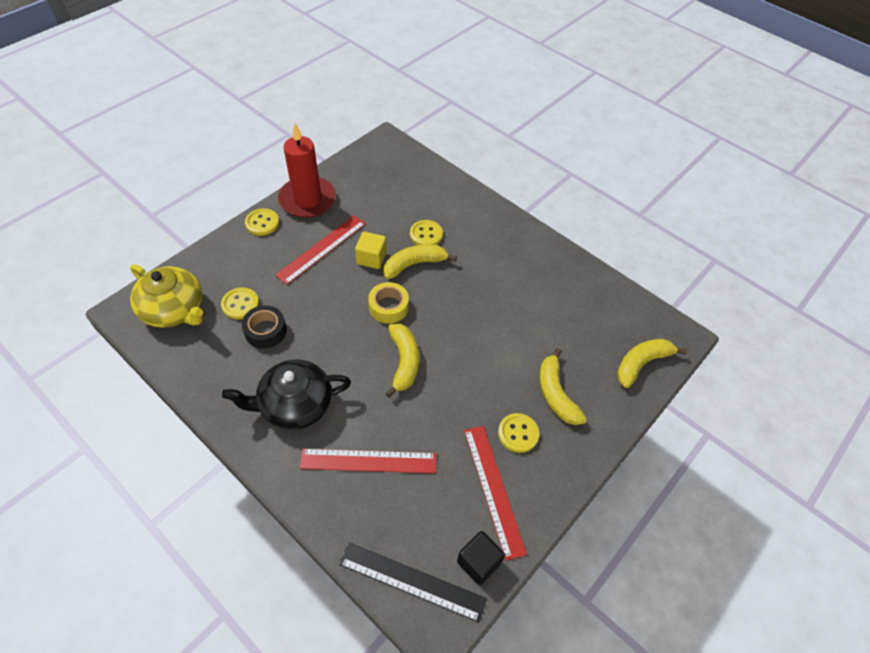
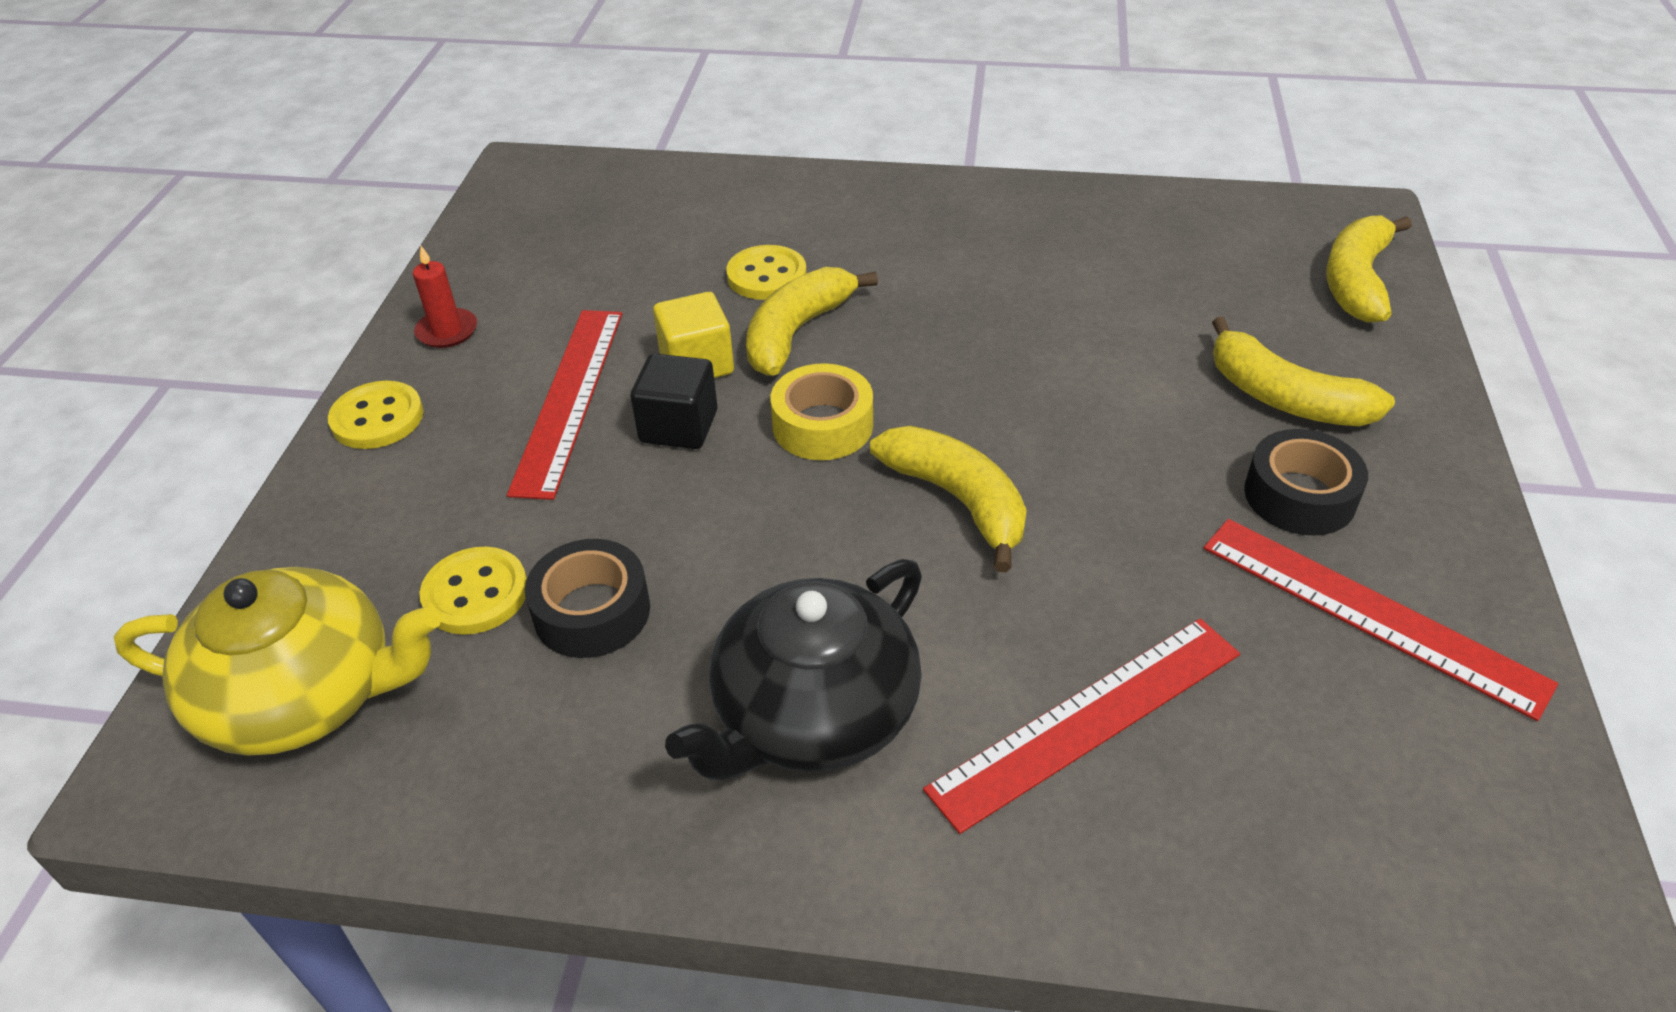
camera: 30 degrees left, 10 degrees down
(307, 200) = (447, 331): red candle -> red candle, size x0.42
(412, 581) = (1431, 888): black ruler -> none
(479, 562) = (1500, 759): black cube -> black cube (679, 426)
(518, 433) = (1299, 496): yellow button -> black tape

